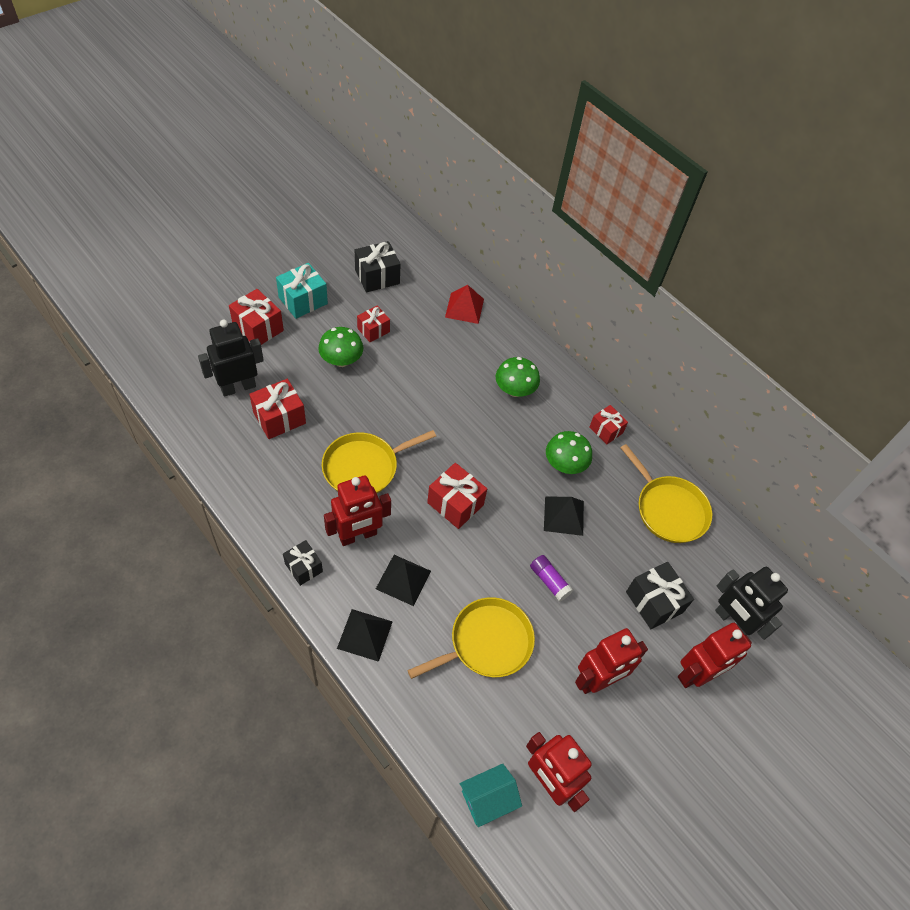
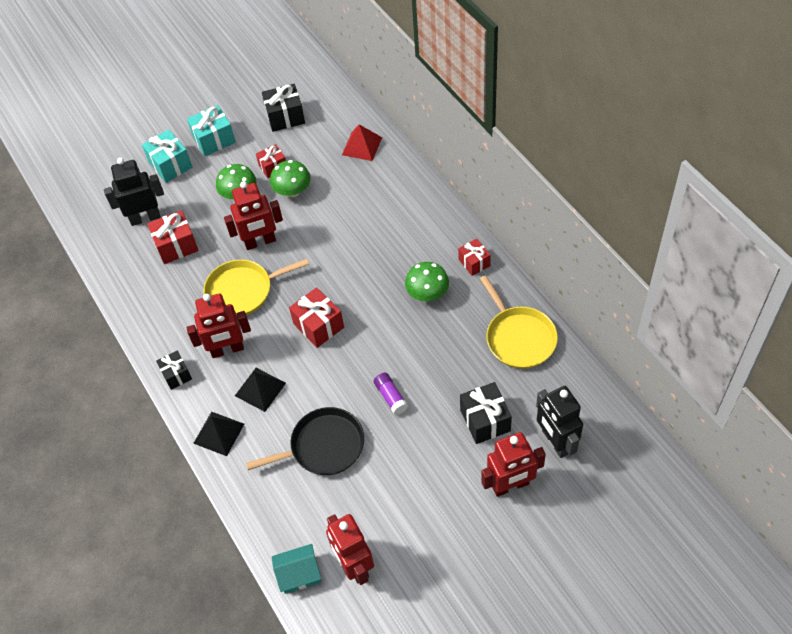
camera: 20 degrees right, 0 degrees up
(258, 328) = (170, 165): red gift -> turquoise gift
(486, 643) = (323, 446): yellow pan -> black pan
(514, 390) = (394, 224): green mushroom -> green mushroom (292, 191)
(564, 515) = (416, 339): black pyramid -> none
(597, 680) = (417, 484): red robot -> red robot (260, 242)

